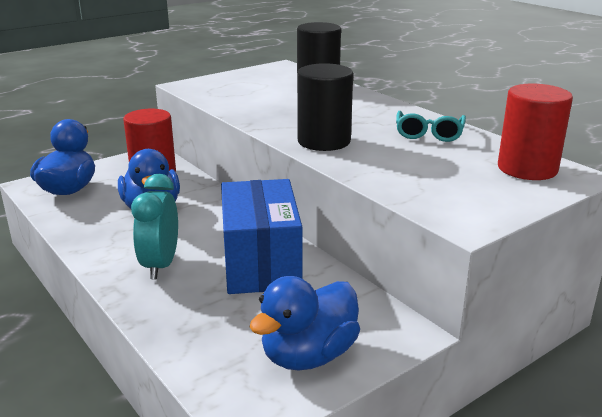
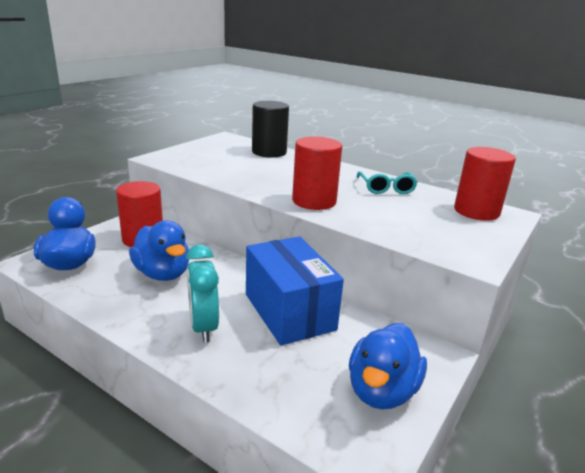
camera: 20 degrees left, 0 degrees up
(324, 141) = (314, 201): black cylinder -> red cylinder

